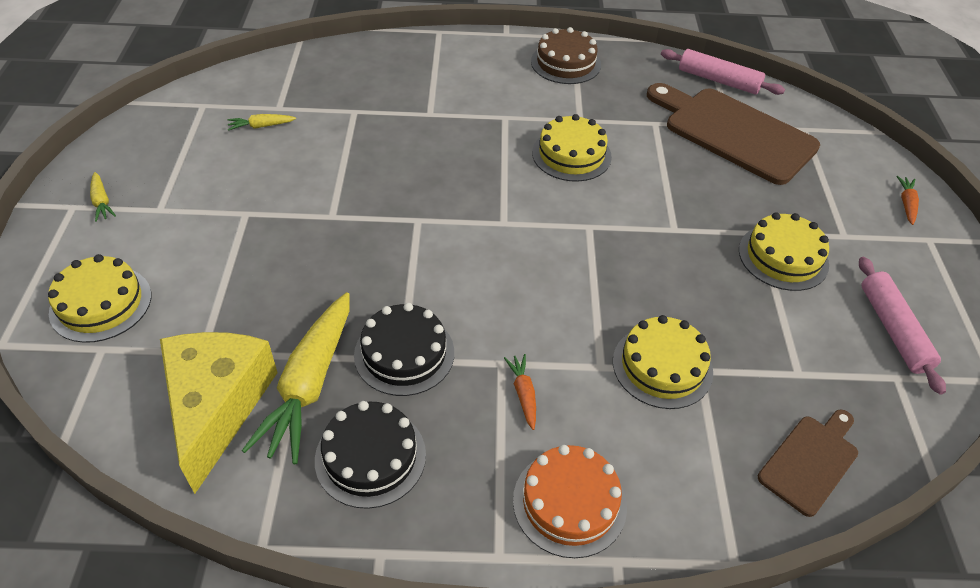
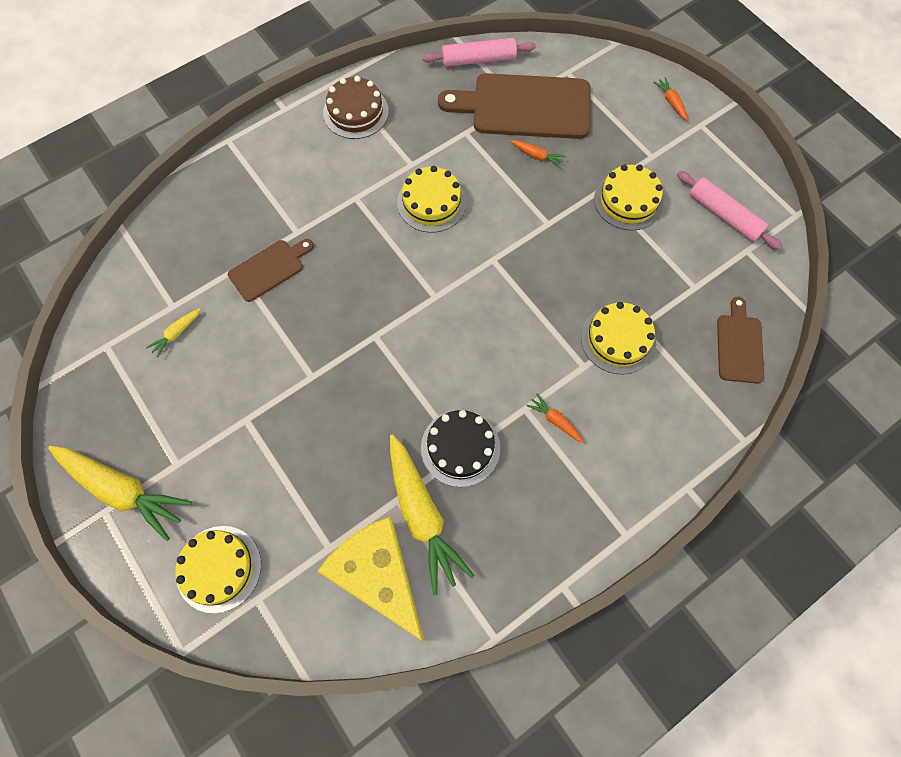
camera: 35 degrees left, 20 degrees up
(102, 202) = (123, 490): yellow carrot -> yellow carrot, size x2.30
(370, 457) = (504, 533): black cake -> none
(380, 125) = (269, 269): none -> brown cutting board
(569, 502) = (637, 472): orange cake -> none
(712, 173) = (537, 156): none -> orange carrot

